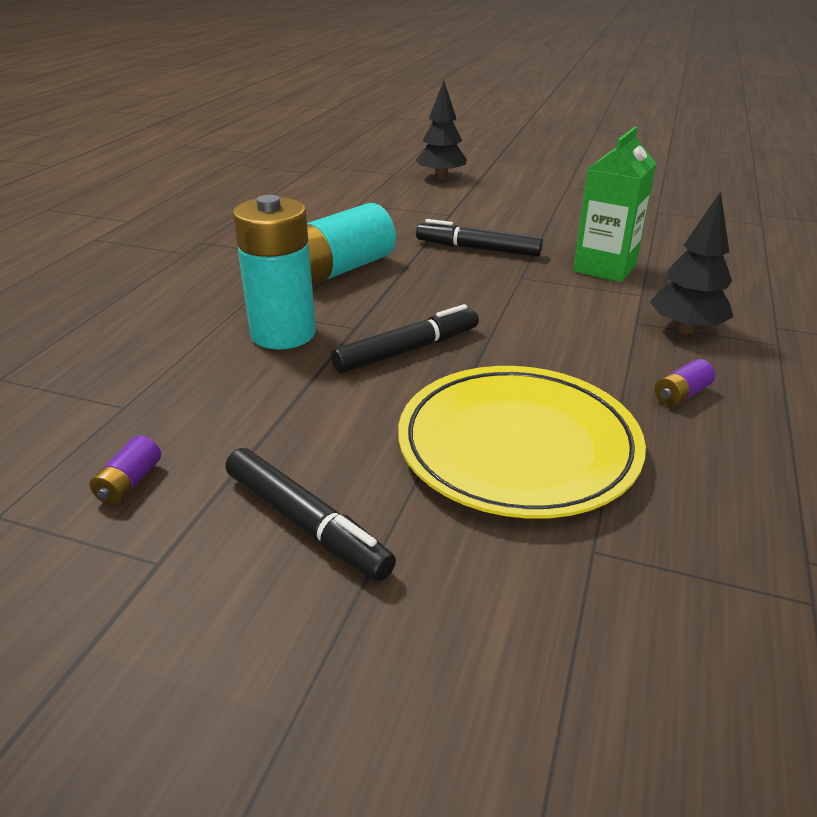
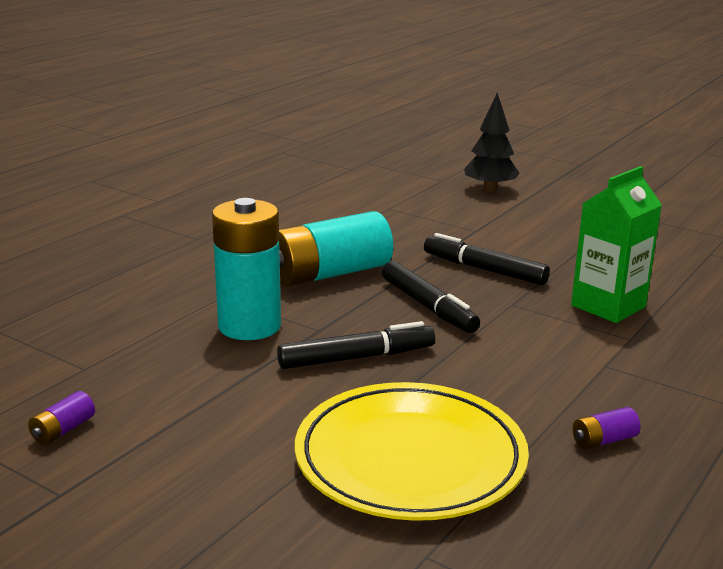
camera: 15 degrees right, 10 degrees down
(305, 523) = (189, 487): black marker -> black marker (427, 306)
(685, 329) = (653, 379): black tree -> none

